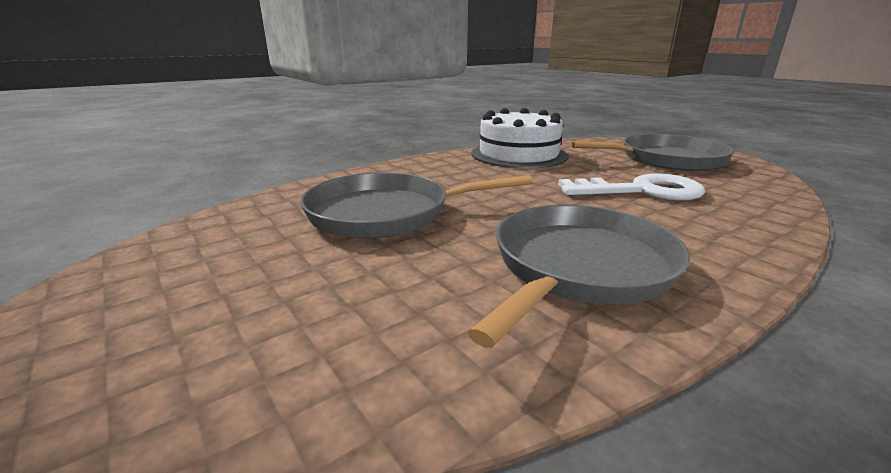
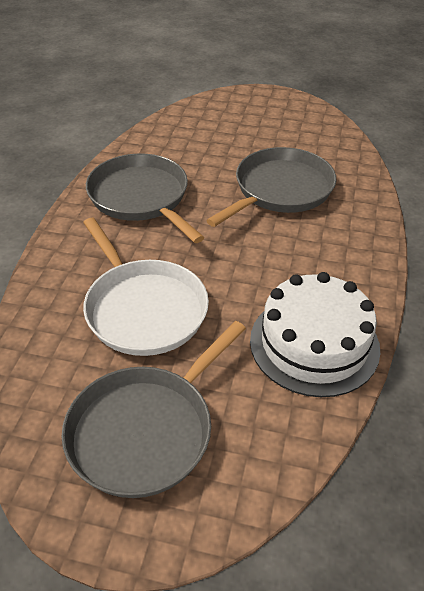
camera: 140 degrees right, 20 degrees up
(579, 267) = (141, 197): grey pan -> grey pan turned 150 degrees clockwise
(641, 191) = (143, 308): white key -> white pan

